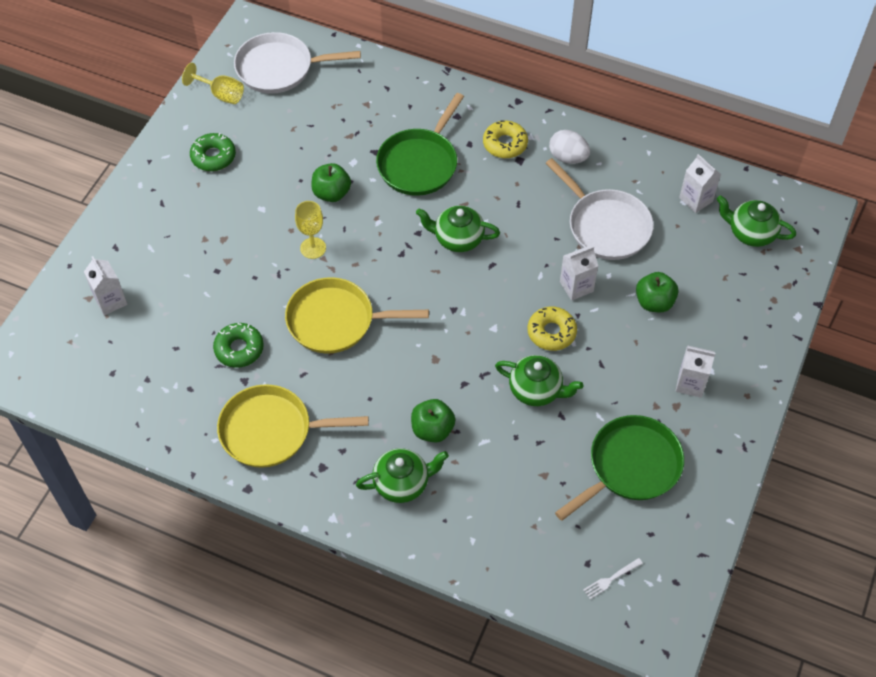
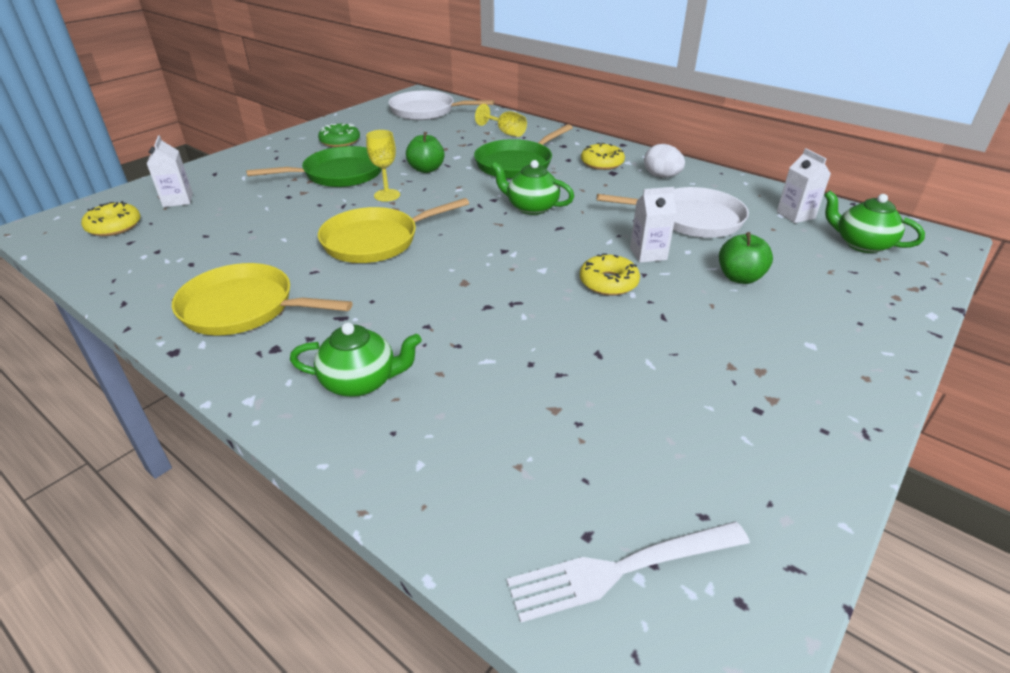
camera: 15 degrees right, 20 degrees down
(79, 354) = (114, 226): none -> yellow donut
(221, 94) = (371, 117): yellow goblet -> yellow goblet (505, 132)
(239, 349) = (264, 245): green donut -> none
(336, 321) = (376, 241): yellow pan -> yellow pan turned 45 degrees counterclockwise
(432, 429) = (428, 338): green apple -> none
(536, 390) = (573, 325): green teapot -> none
(605, 226) = (691, 219): white pan -> white pan turned 60 degrees counterclockwise
(611, 579) = (622, 569): white fork -> white fork, size x2.12
(630, 466) = (684, 423): green pan -> green pan (339, 174)
(690, 383) = (782, 352): white carton -> none

